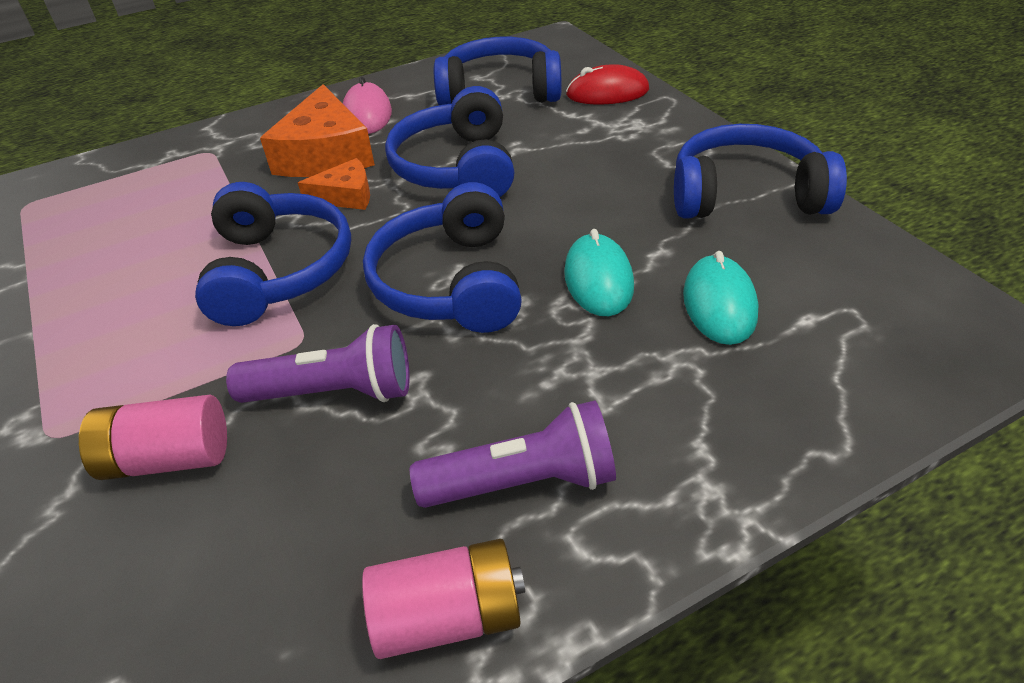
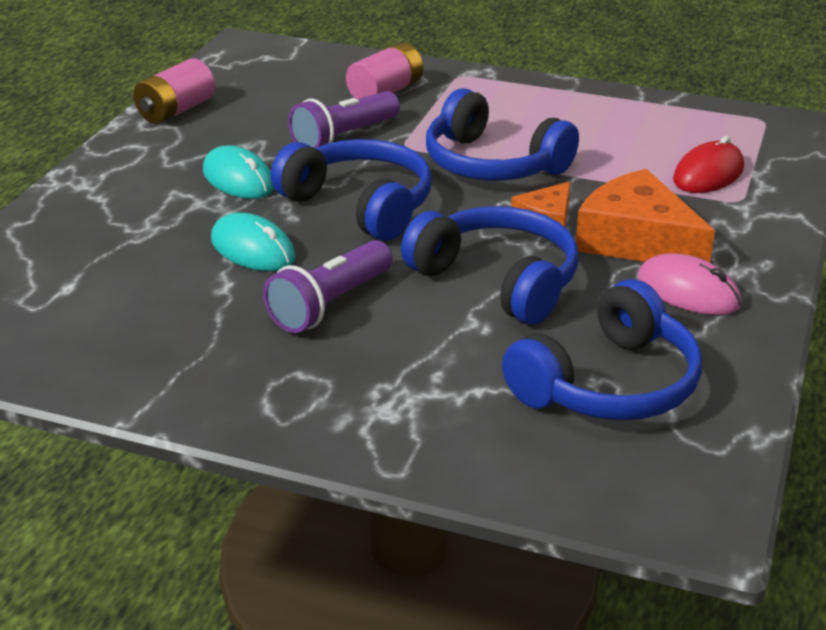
camera: 135 degrees right, 10 degrees down
(523, 482) = (188, 151): purple flashlight -> purple flashlight (330, 304)
(607, 93) = (479, 443): red mouse -> red mouse (708, 174)
(719, 304) = (143, 270): turquoise mouse -> turquoise mouse (238, 179)
(746, 194) = (187, 371): blue headphones -> none

